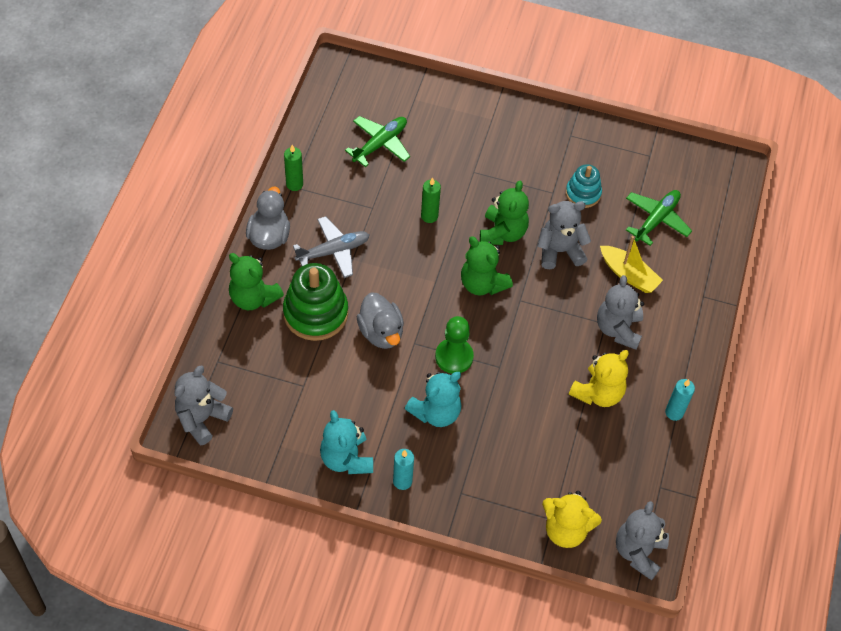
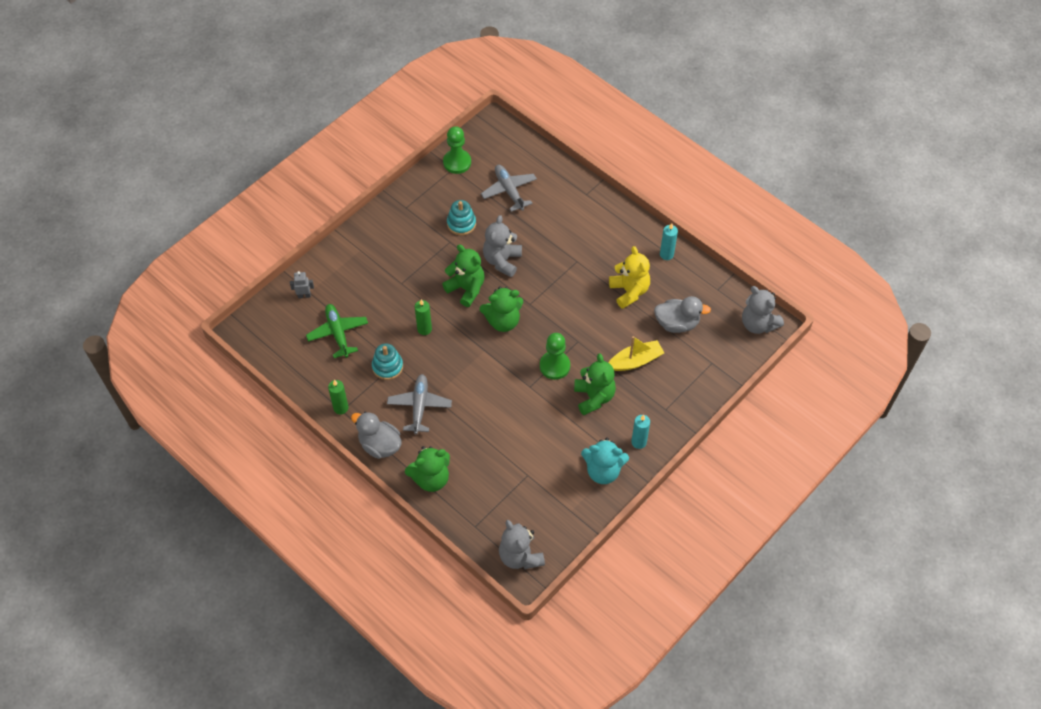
camera: 60 degrees left, 0 degrees up
(315, 313) = (468, 441): green stacking toy -> none
(365, 203) = (387, 367): none -> turquoise stacking toy
(381, 332) = (509, 404): grey duck -> grey duck (677, 323)
(408, 97) = (304, 295): none -> grey robot
(436, 412) = (594, 397): turquoise teddy bear -> green teddy bear
(566, 529) = (723, 358): yellow teddy bear -> none
(618, 329) = (585, 256): grey teddy bear -> none
(628, 274) = (545, 229): yellow boat -> yellow boat (635, 361)
(656, 219) = (509, 190): green plane -> grey plane
(660, 156) = (457, 162): none -> green pawn

